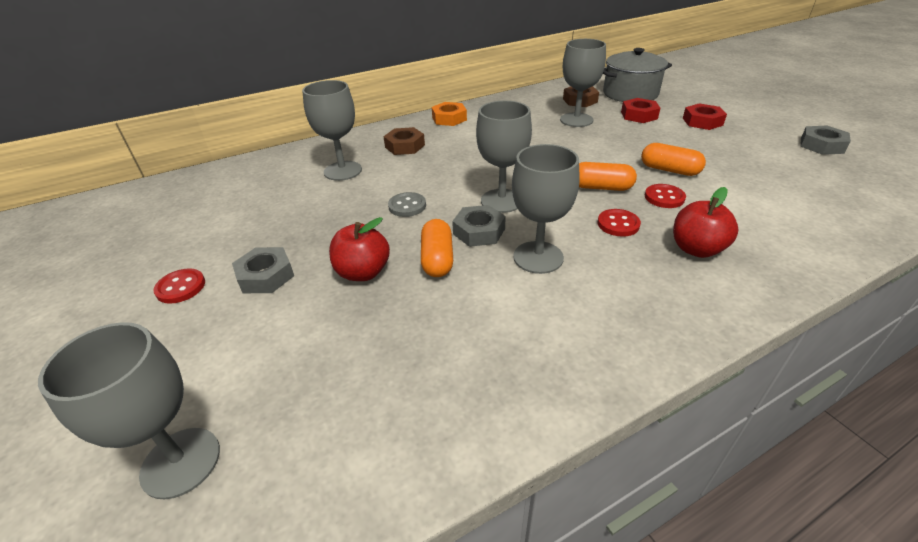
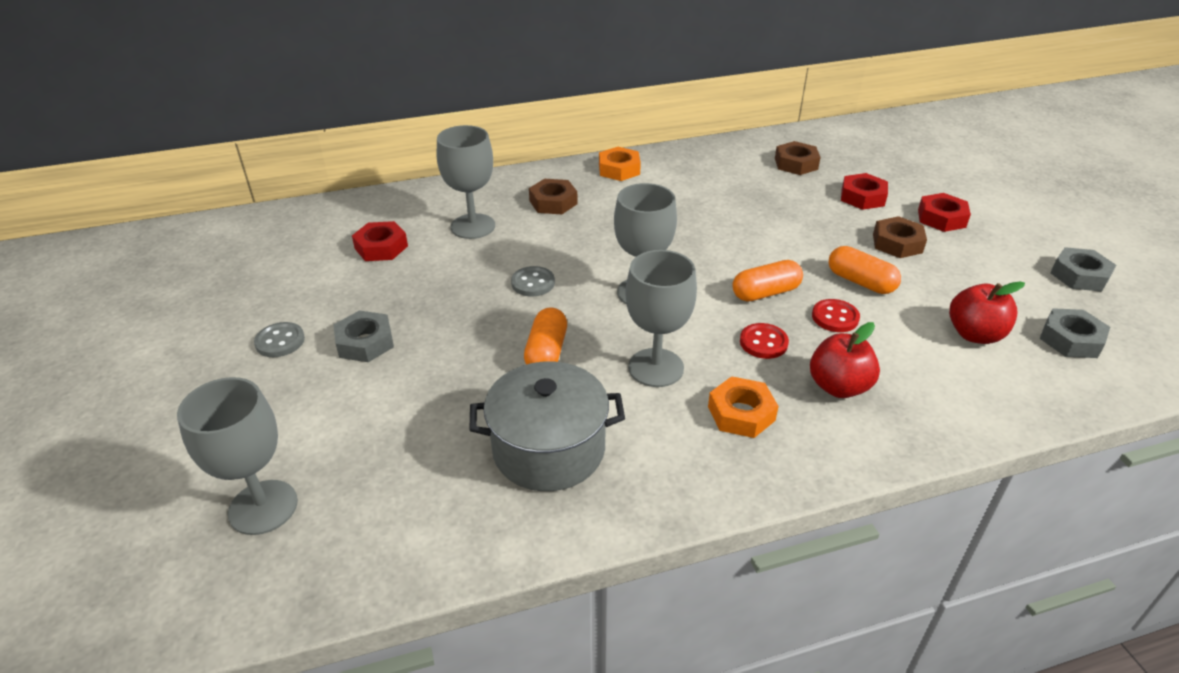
camera: 10 degrees right, 0 degrees up
(181, 287) = (280, 341): red button -> grey button
(265, 196) = (381, 247): none -> red nut
(363, 272) = (464, 355): red apple -> red apple (974, 334)
(479, 231) = (602, 327): grey nut -> grey nut (1071, 339)
(576, 120) = (778, 193): grey goblet -> none
(601, 187) = (765, 293): orange capsule -> orange capsule turned 45 degrees counterclockwise
(628, 283) = (741, 413): none -> orange nut
(630, 94) = (868, 162): grey pot -> grey pot (549, 449)
(681, 141) = (897, 243): none -> brown nut

